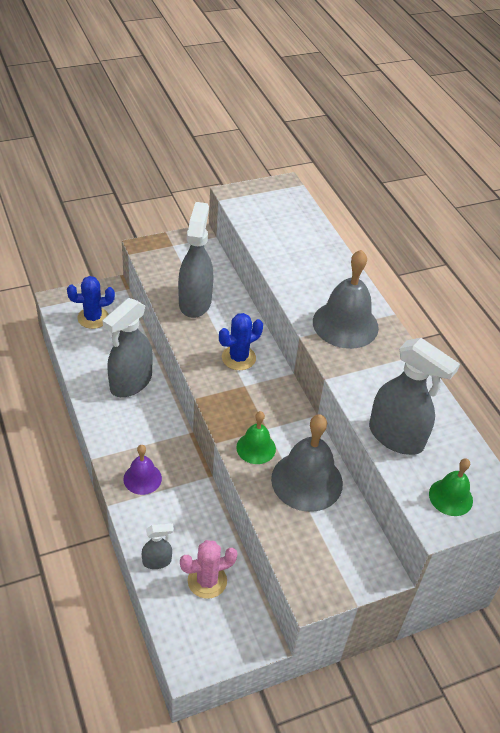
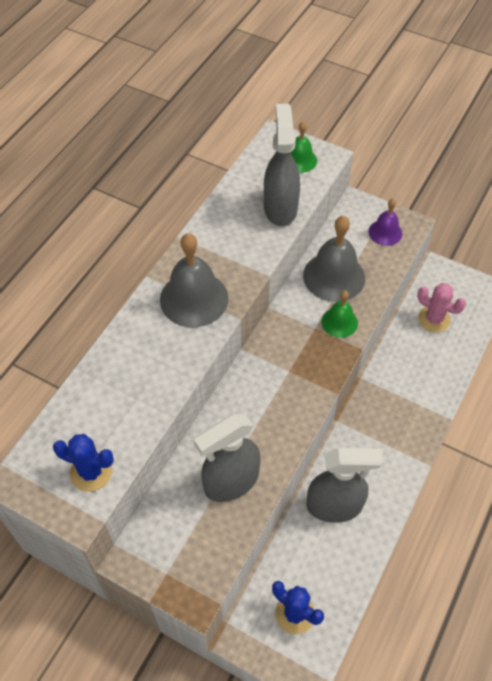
camera: 125 degrees left, 10 degrees up
(142, 478) = (408, 416): purple bell -> purple bell (385, 232)
(157, 561) = (453, 355): grey spray bottle -> none
(238, 358) = (264, 396): blue cactus -> blue cactus (91, 472)

